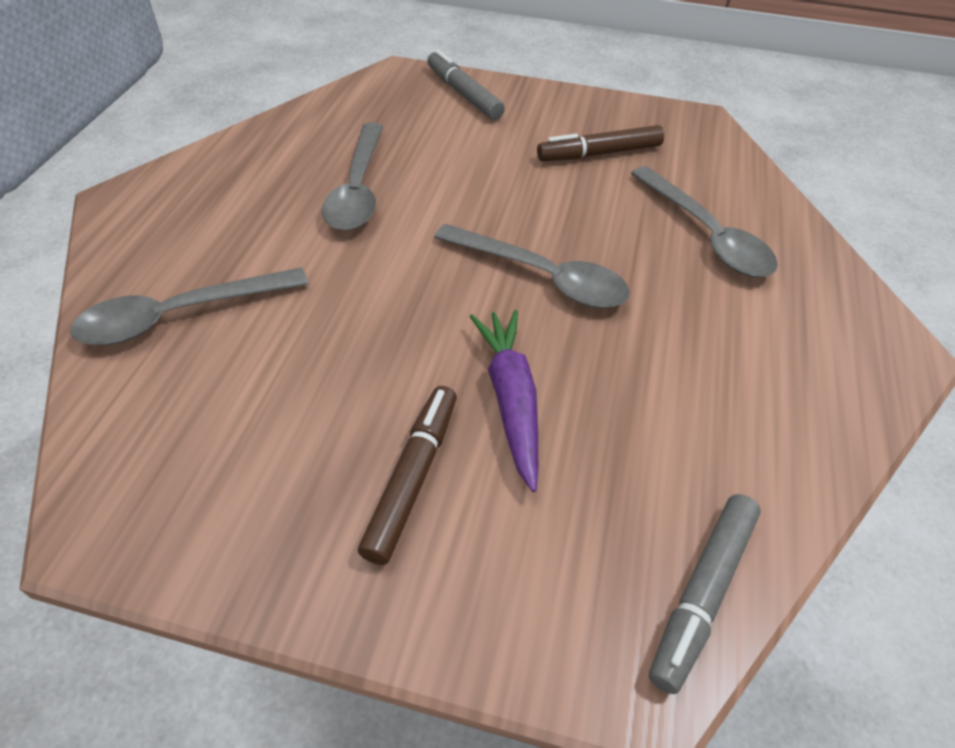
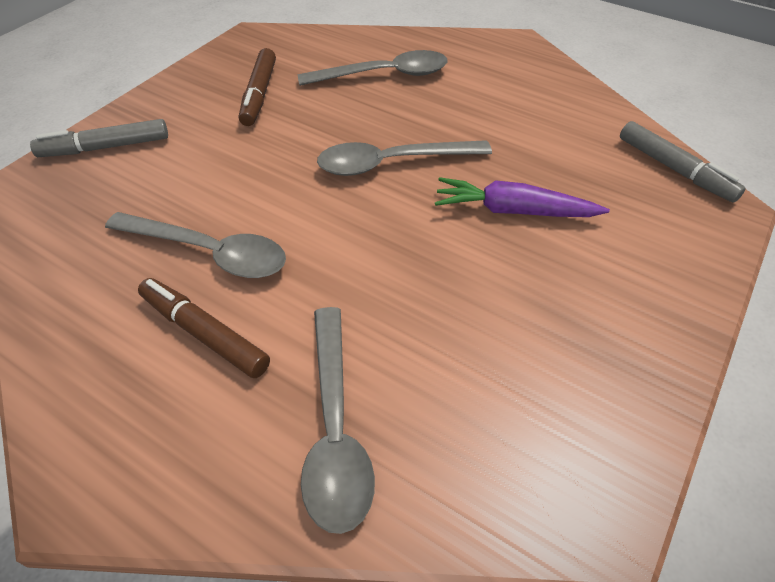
camera: 70 degrees left, 0 degrees up
(412, 477) = (575, 279): brown marker -> brown marker (204, 333)
(542, 276) = (392, 163): grey spoon -> grey spoon turned 150 degrees counterclockwise

